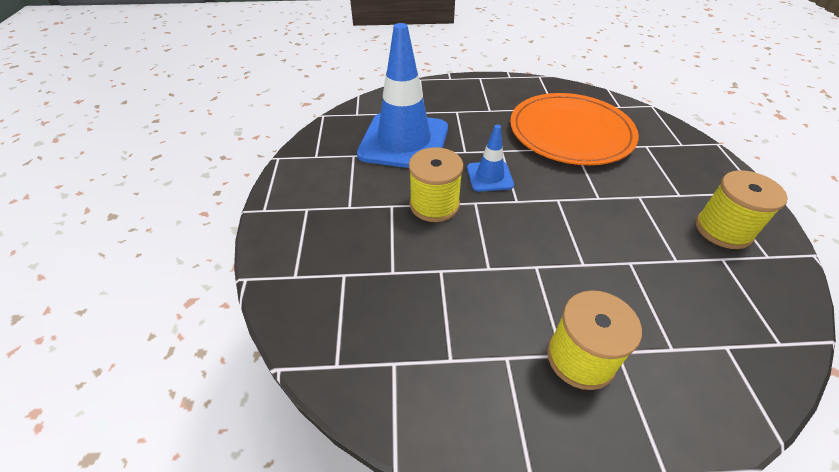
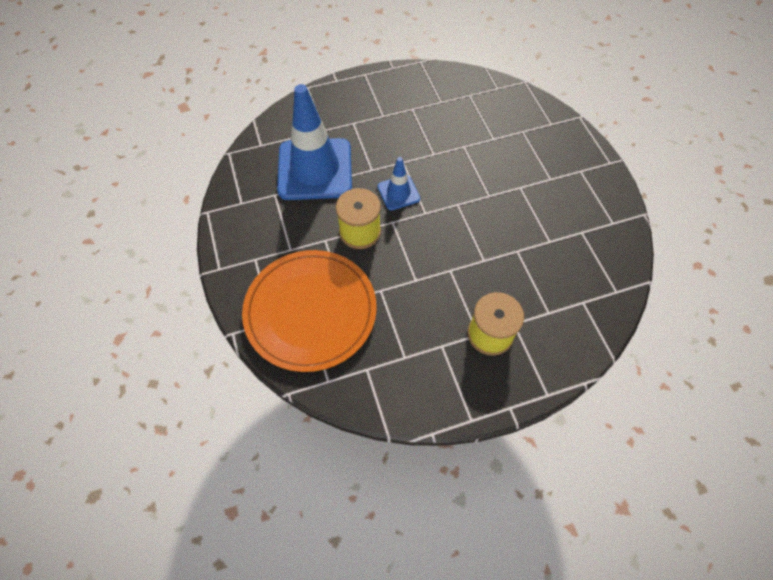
camera: 15 degrees left, 15 degrees up
(570, 132) = (458, 129): orange plate -> orange plate (310, 311)
(723, 230) = (582, 206): yellow spool -> none

